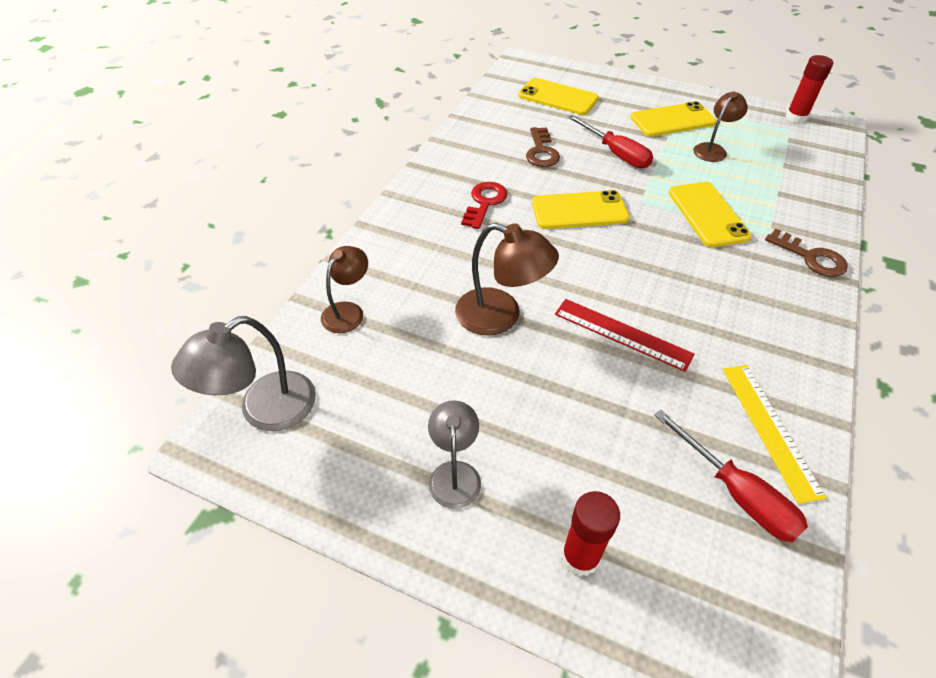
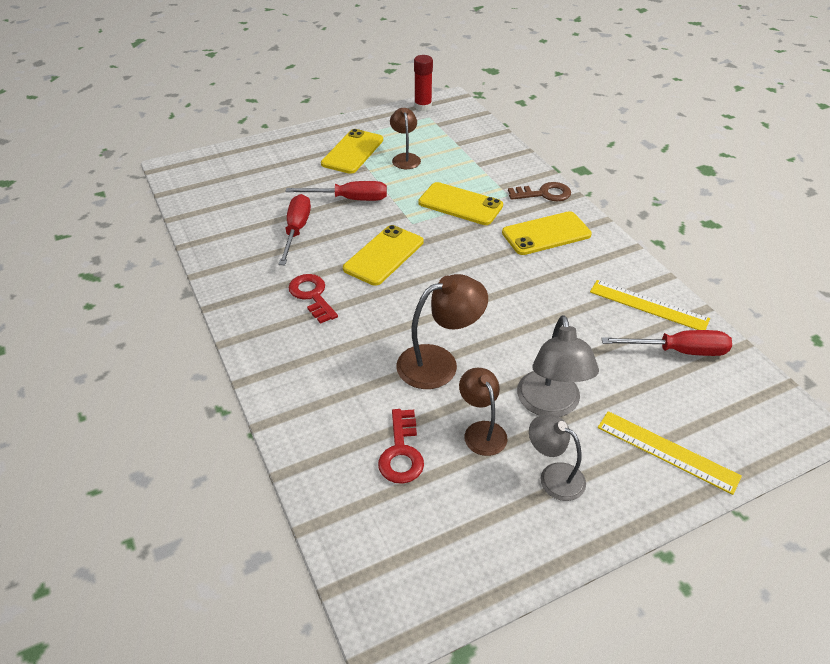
camera: 50 degrees left, 5 degrees down
(264, 410) = (385, 565): grey lamp -> grey lamp (550, 405)
(348, 311) = (334, 448): brown lamp -> brown lamp (481, 431)
(381, 352) = (401, 452): none -> red key
(541, 151) = (296, 230): brown key -> red screwdriver
(558, 97) = (246, 181): yellow phone -> yellow phone (546, 234)
(580, 557) = (667, 451): red glue stick -> yellow ruler
(622, 334) = (518, 314): red ruler -> none

